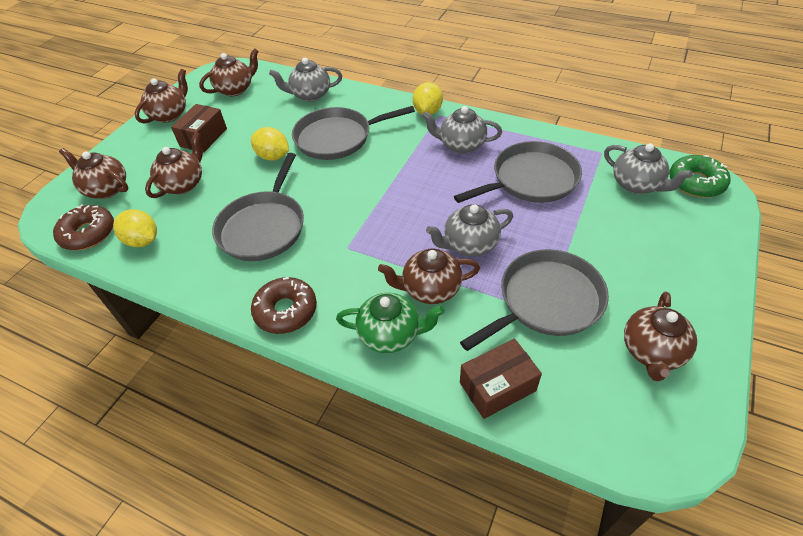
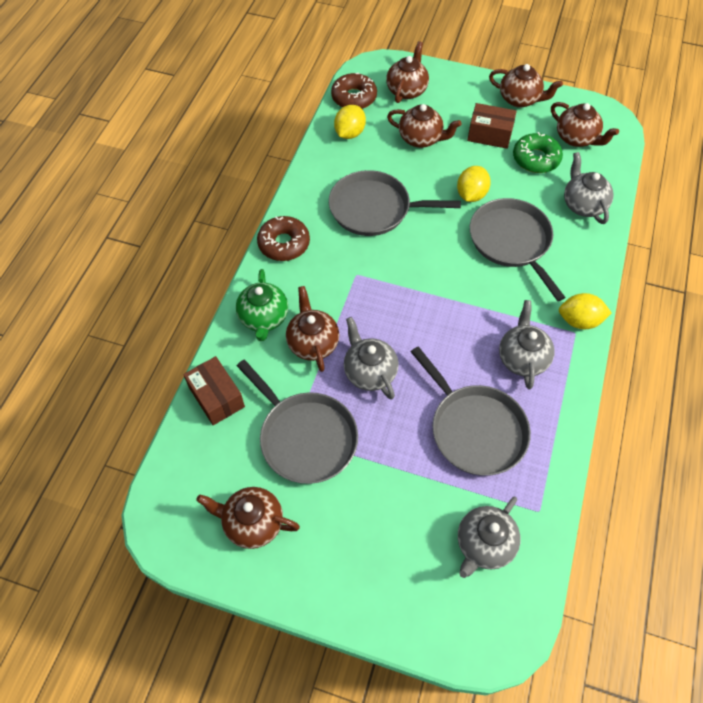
camera: 80 degrees right, 10 degrees up
(696, 183) = (499, 617): green donut -> green donut (536, 159)

